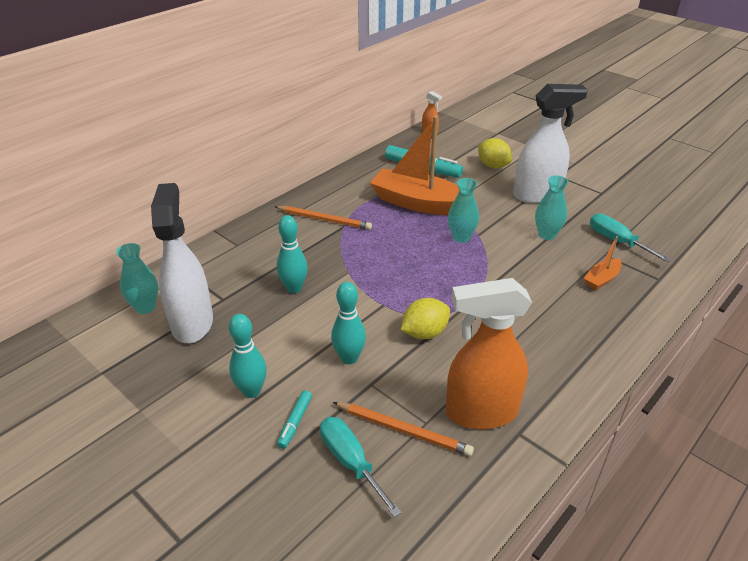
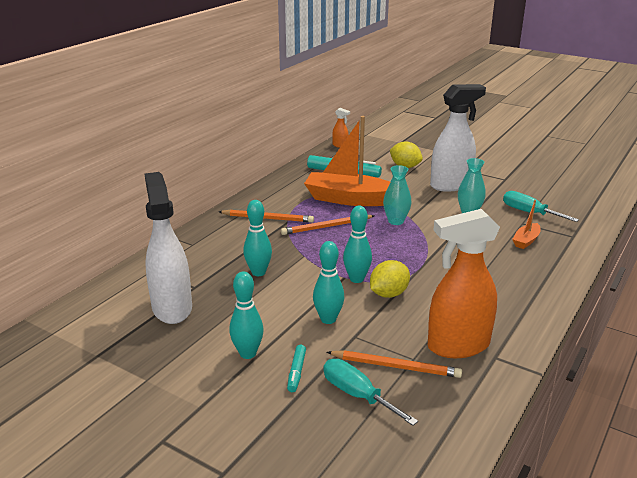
camera: 10 degrees left, 10 degrees down
(145, 307) = (121, 300): turquoise vase -> none
(383, 237) = (326, 227): none -> orange pencil
(395, 309) = (356, 279): none -> turquoise bowling pin

